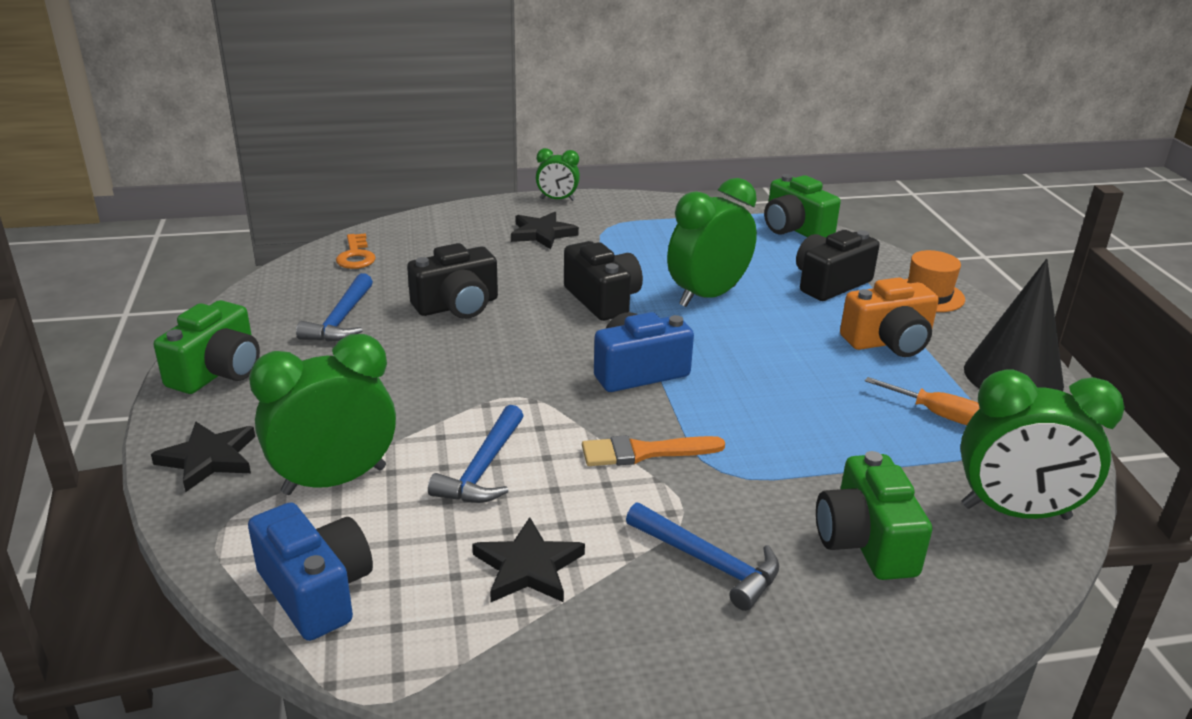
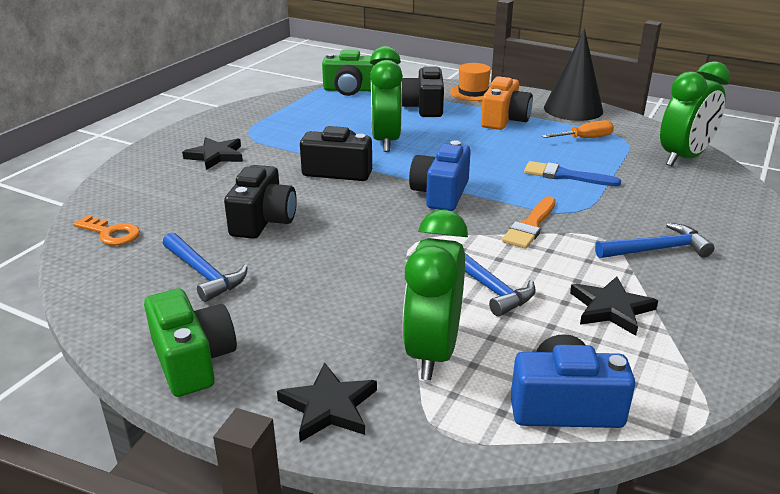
camera: 50 degrees left, 0 degrees up
(557, 199) = (177, 133): green clock -> none
(805, 434) = (565, 176): none -> blue brush
(865, 542) = (675, 201): green camera -> none

